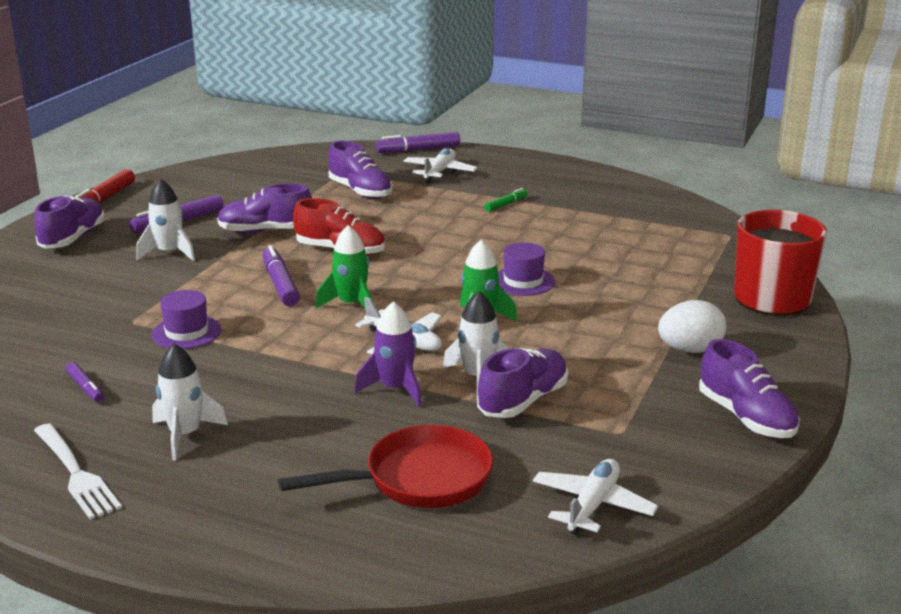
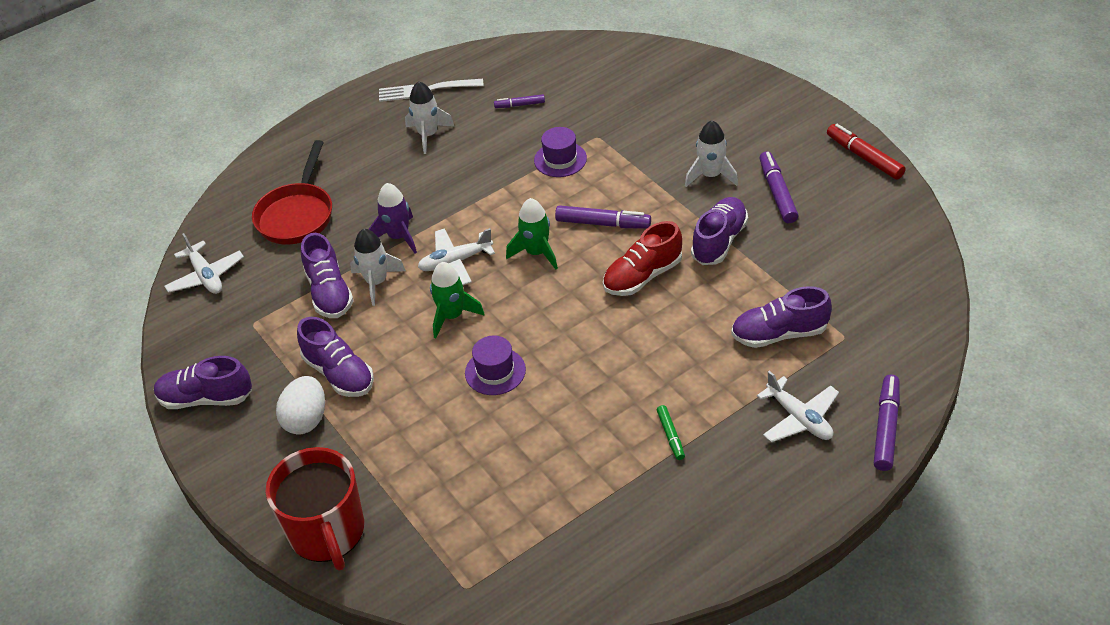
camera: 125 degrees right, 20 degrees up
(73, 238) = (779, 128): purple shoe -> purple shoe (339, 373)

